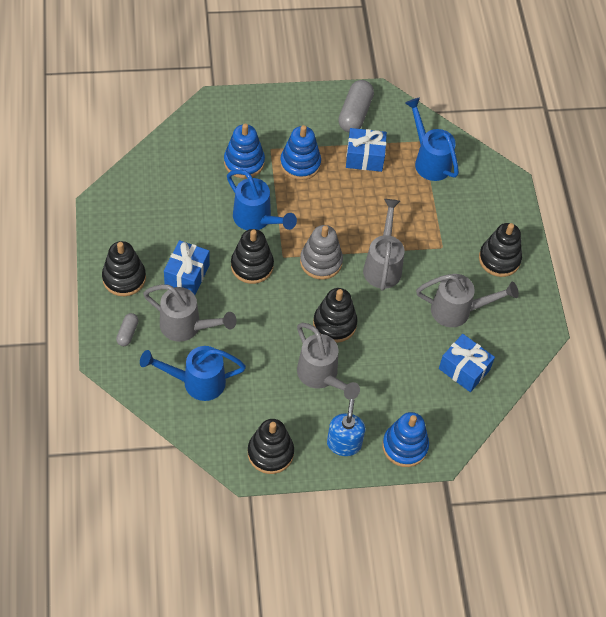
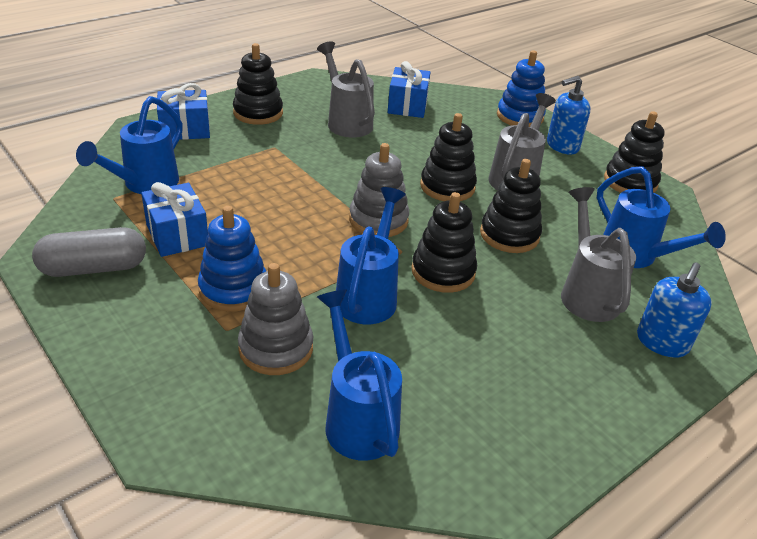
camera: 120 degrees left, 20 degrees down
(124, 278) = (599, 388): black stacking toy -> black stacking toy (509, 235)
(127, 333) = (662, 342): grey capsule -> blue soap dispenser
(180, 172) = (357, 417): none -> blue watering can
(187, 275) = (521, 325): blue gift -> blue gift (185, 129)
(244, 162) = (276, 348): blue stacking toy -> grey stacking toy
(383, 265) = (337, 177): grey watering can -> none

